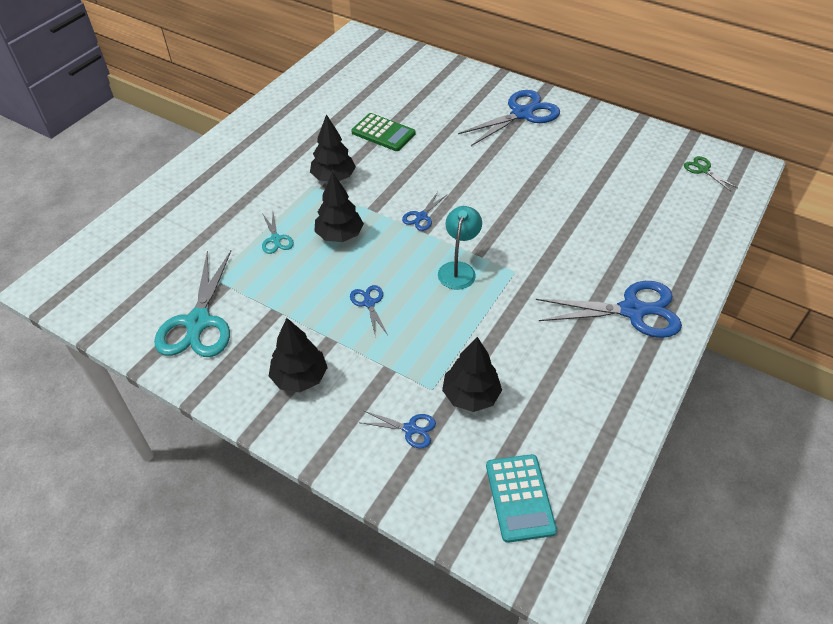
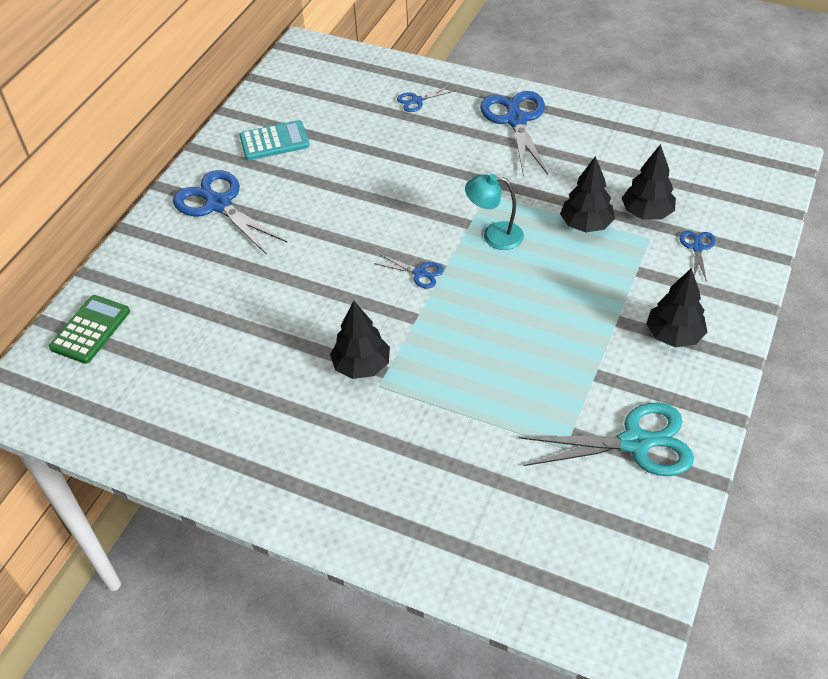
camera: 95 degrees left, 0 degrees up
(276, 239) = (485, 401): turquoise scissors -> none
(339, 235) = (465, 341): black tree -> black tree (586, 225)
(369, 303) = (561, 298): blue scissors -> blue scissors (417, 101)
(383, 133) = (263, 330): green calculator -> green calculator (90, 329)
(520, 498) = (731, 178): turquoise calculator -> turquoise calculator (274, 141)
(703, 170) = (312, 74): green scissors -> none

